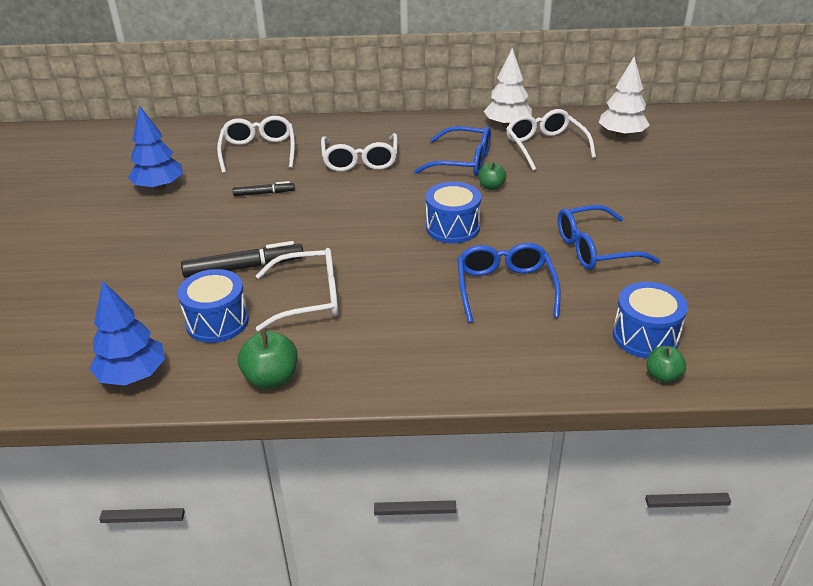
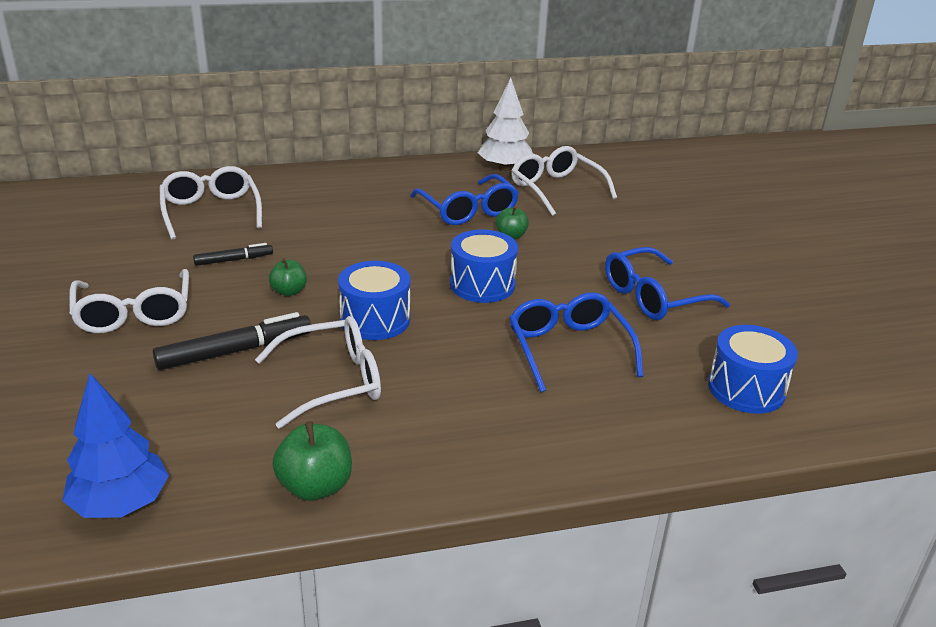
camera: 15 degrees left, 5 degrees down
(159, 187) = (89, 261): blue tree -> none
(217, 322) = (219, 422): blue drum -> blue drum (375, 320)
(360, 161) = (344, 215): white glasses -> white glasses (134, 313)
(463, 162) = (468, 210): blue glasses -> blue glasses turned 60 degrees clockwise
(621, 135) = (635, 173): white tree -> none
(663, 376) = (782, 431): green apple -> green apple (289, 291)

